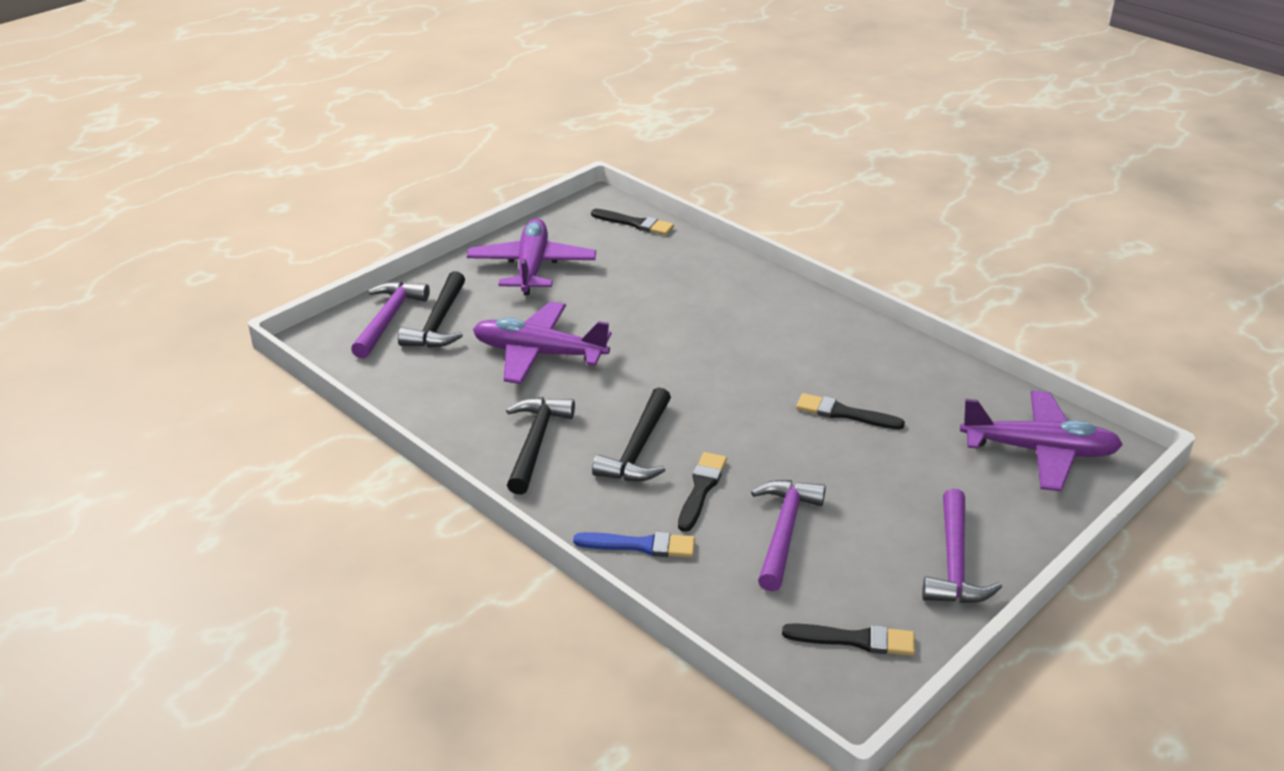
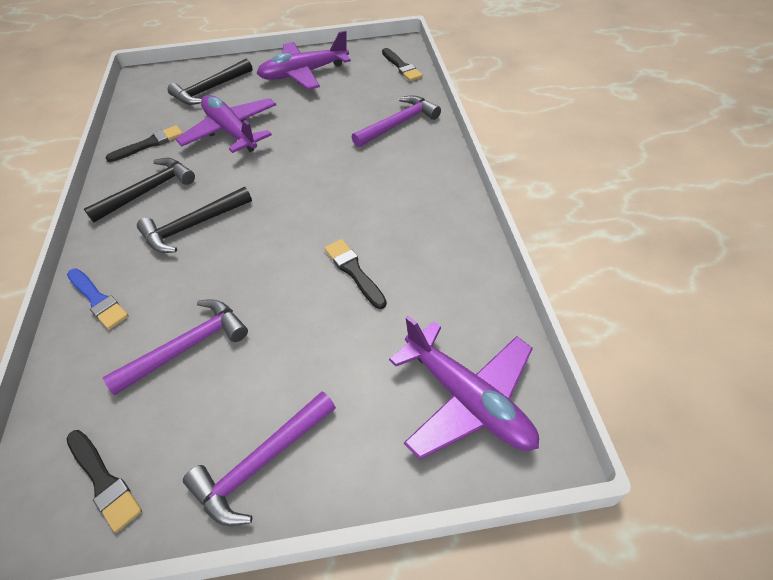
camera: 40 degrees right, 15 degrees up
(388, 319) = (190, 77): purple hammer -> purple hammer (398, 124)
(531, 267) = (304, 73): purple plane -> purple plane turned 150 degrees counterclockwise
(701, 489) = (186, 278): black brush -> black brush (149, 144)

